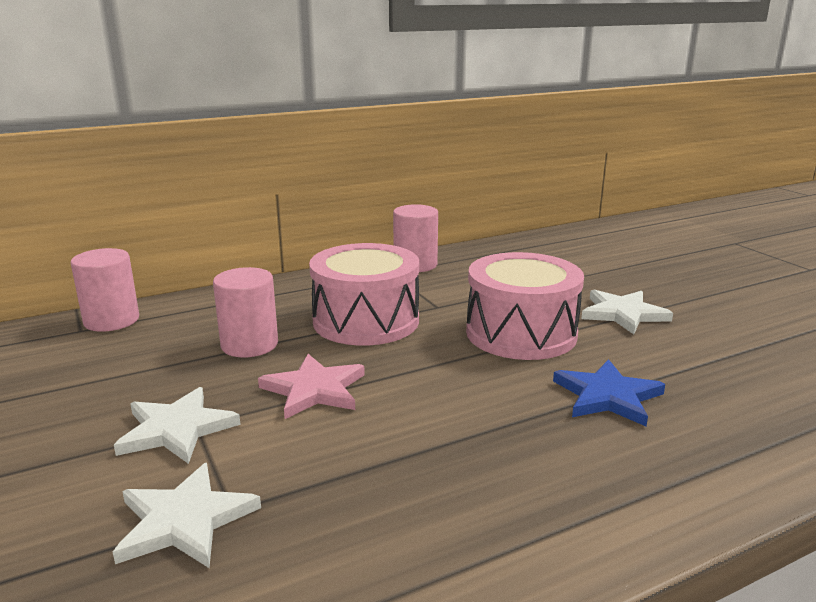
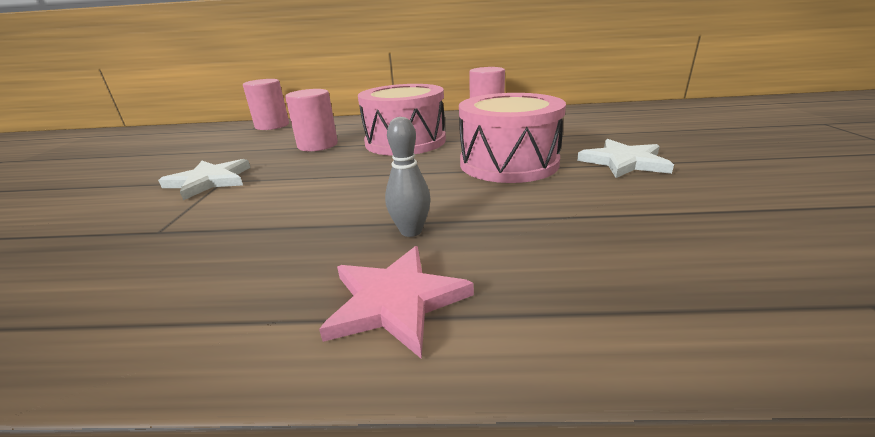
camera: 30 degrees right, 5 degrees up
(184, 520) = (126, 231): white star -> none
(314, 390) = (313, 174): pink star -> pink star (395, 301)
(524, 432) = (411, 231): none -> grey bowling pin
(608, 396) = (525, 220): blue star -> none

